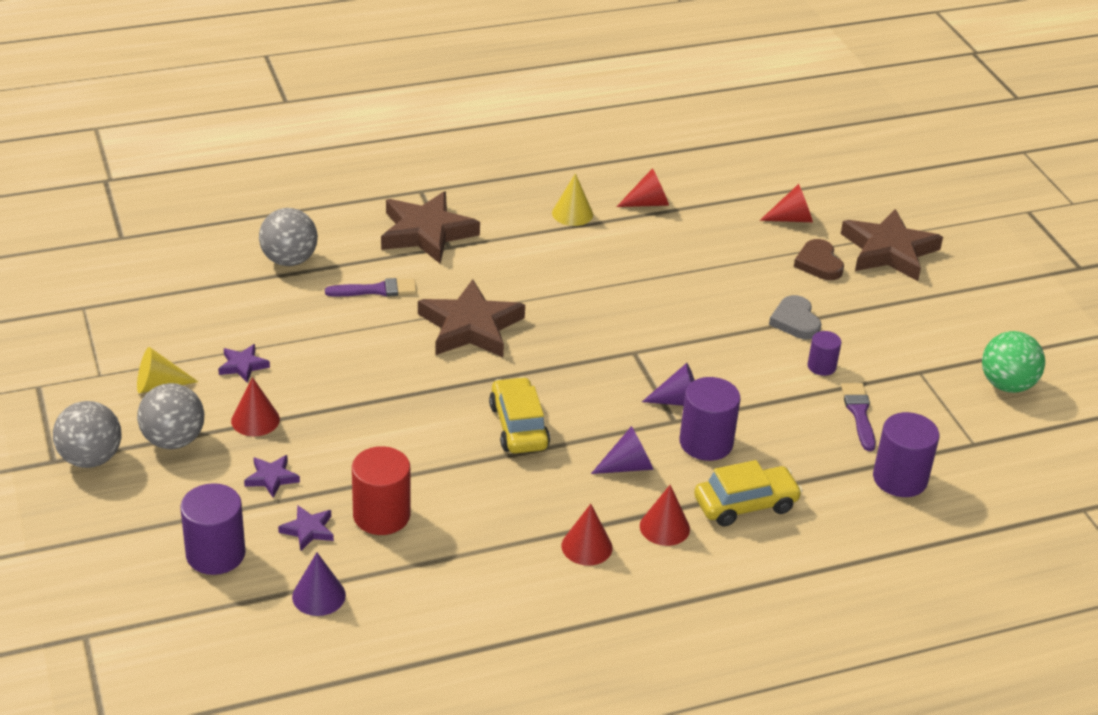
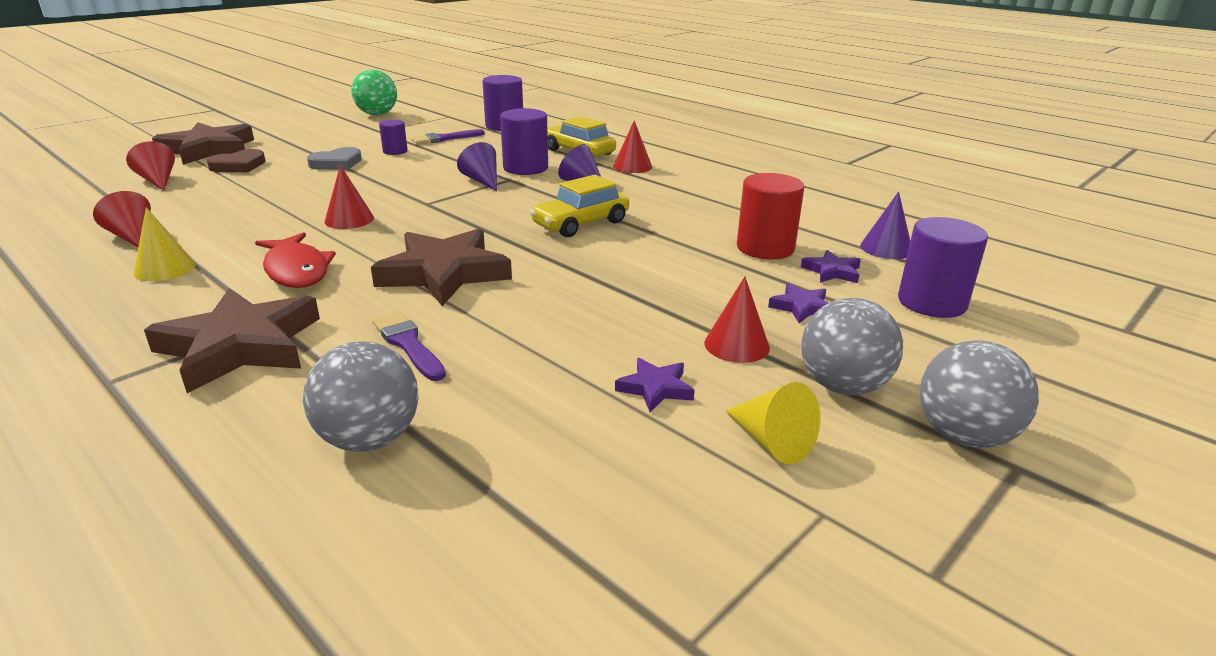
camera: 115 degrees left, 10 degrees down
(527, 265) = (296, 270): none -> red fish
(587, 546) = (685, 181): red cone -> red cone (349, 219)

